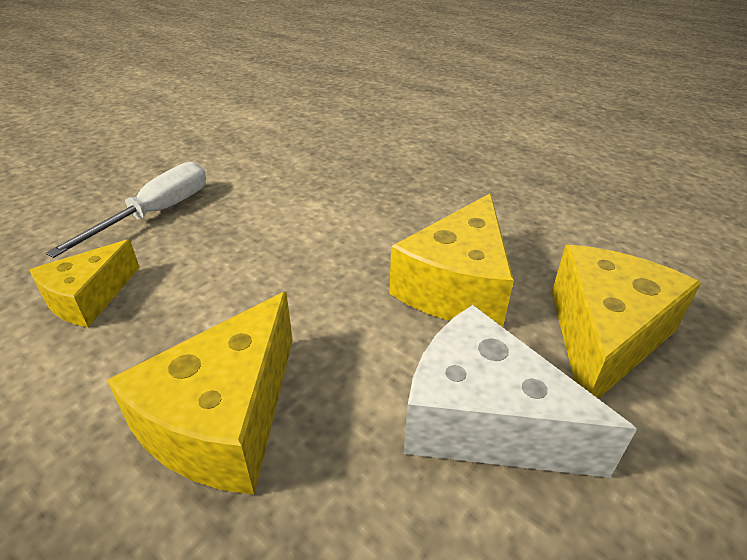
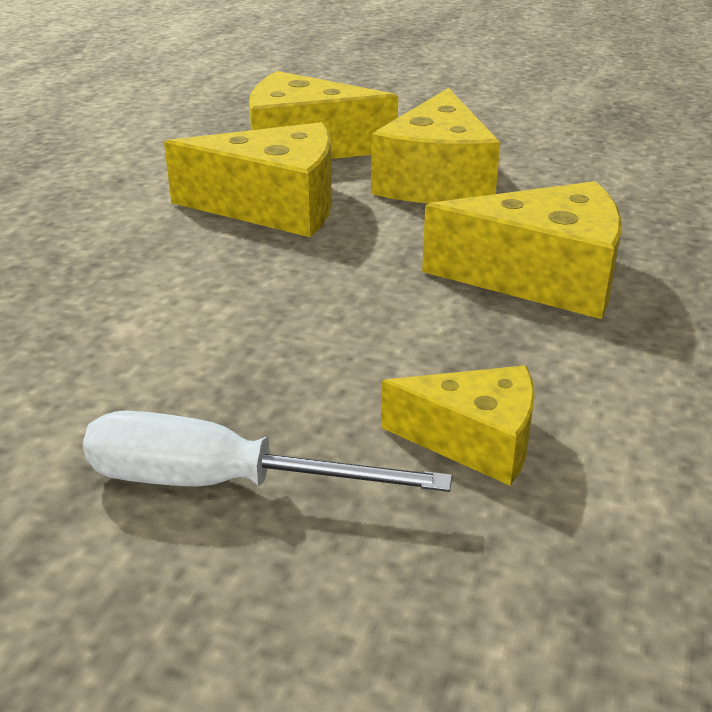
camera: 110 degrees left, 5 degrees down
(483, 420) = (436, 181): white cheese -> yellow cheese

